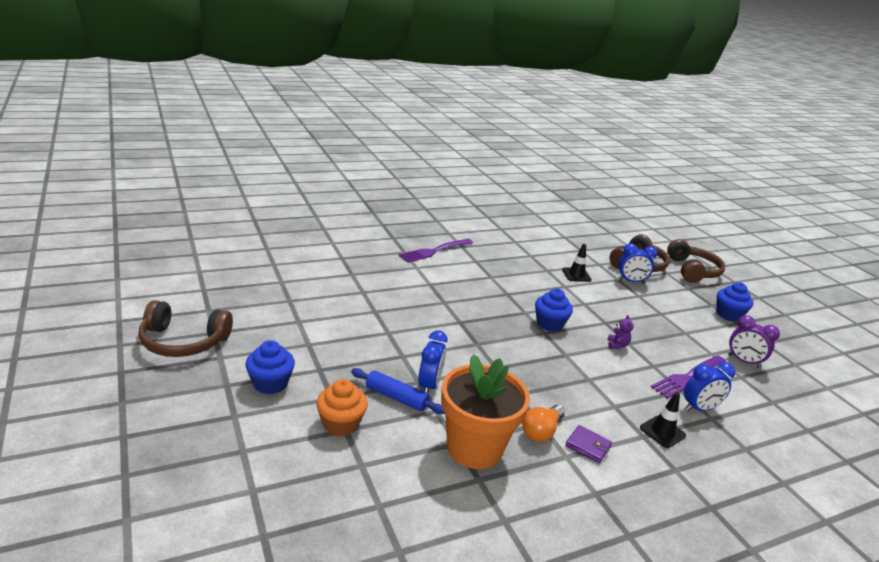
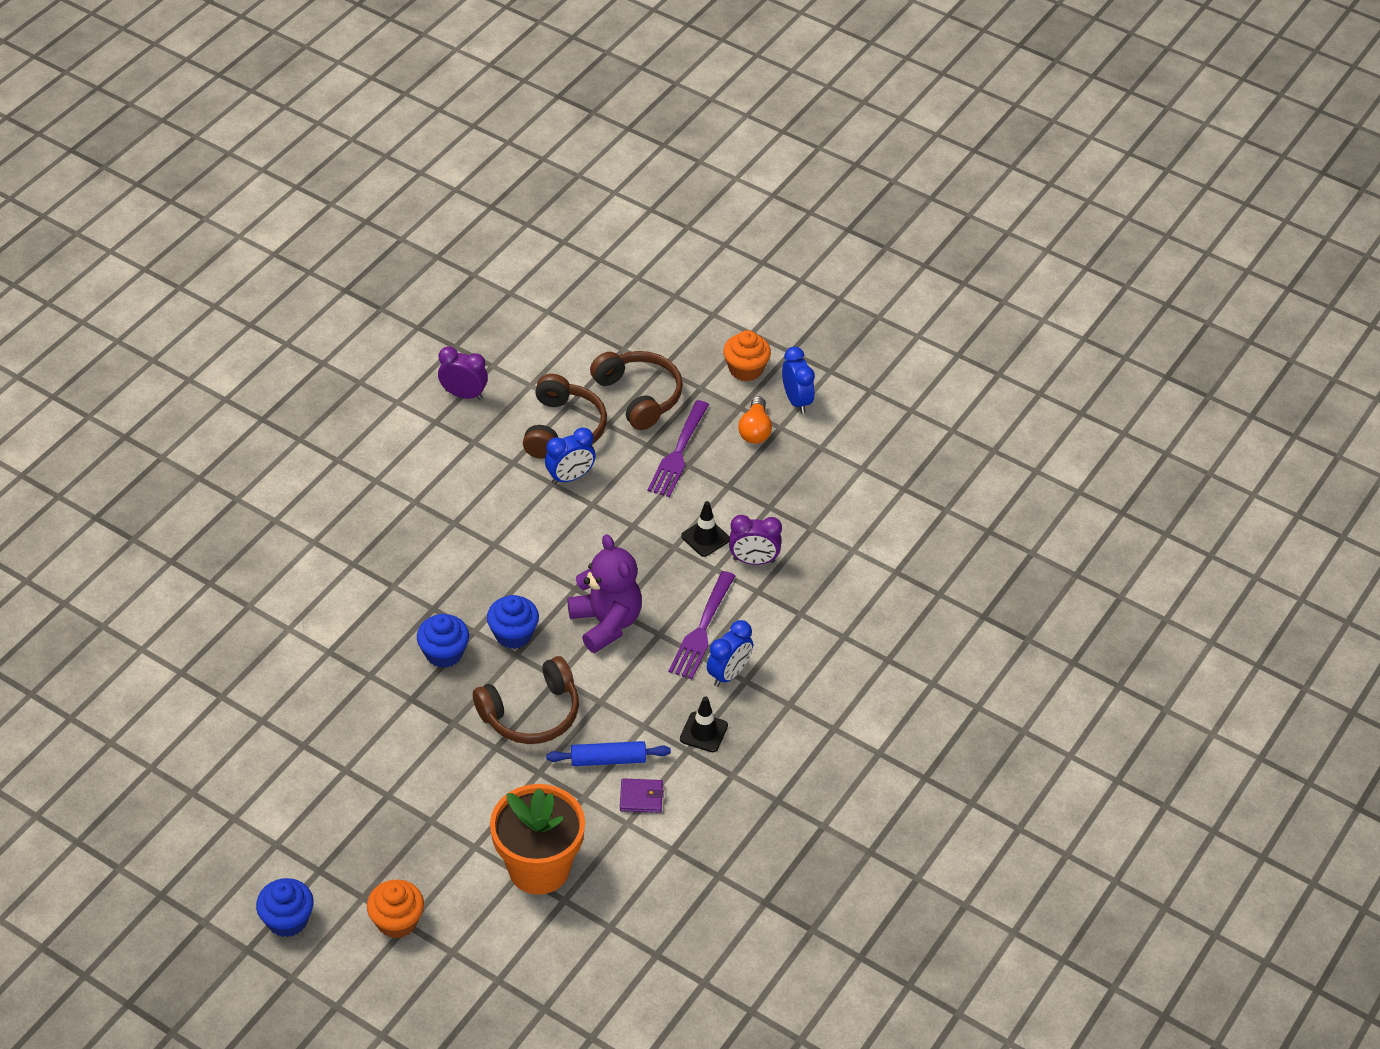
camera: 30 degrees left, 20 degrees up
(183, 341) = (144, 927): brown headphones -> brown headphones (531, 713)
(396, 397) = (424, 856): blue rolling pin -> blue rolling pin (608, 760)
(429, 385) = (445, 818): blue clock -> blue clock (796, 401)
(435, 251) = (285, 576): purple fork -> purple fork (678, 452)
(541, 431) = (589, 807): orange light bulb -> orange light bulb (755, 430)
(576, 275) = (496, 509): black traffic cone -> black traffic cone (705, 538)
(587, 235) = (464, 394): none -> purple clock
(617, 345) = (606, 623): purple teddy bear -> purple teddy bear, size x2.46
(728, 315) = (713, 474): blue cupcake -> blue cupcake (444, 653)
(768, 286) = (746, 369): none -> orange cupcake

